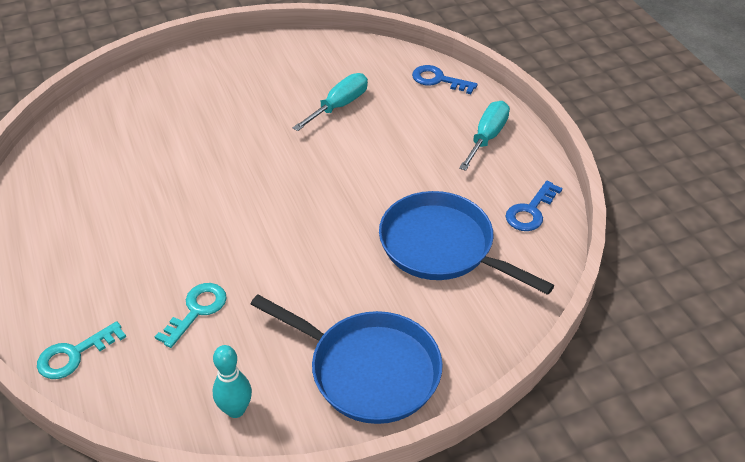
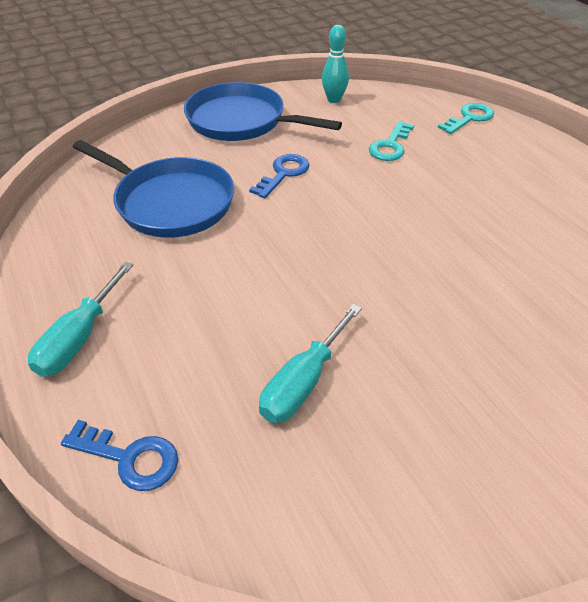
camera: 175 degrees right, 0 degrees up
(530, 211) = (61, 241): blue key -> blue key (283, 173)

